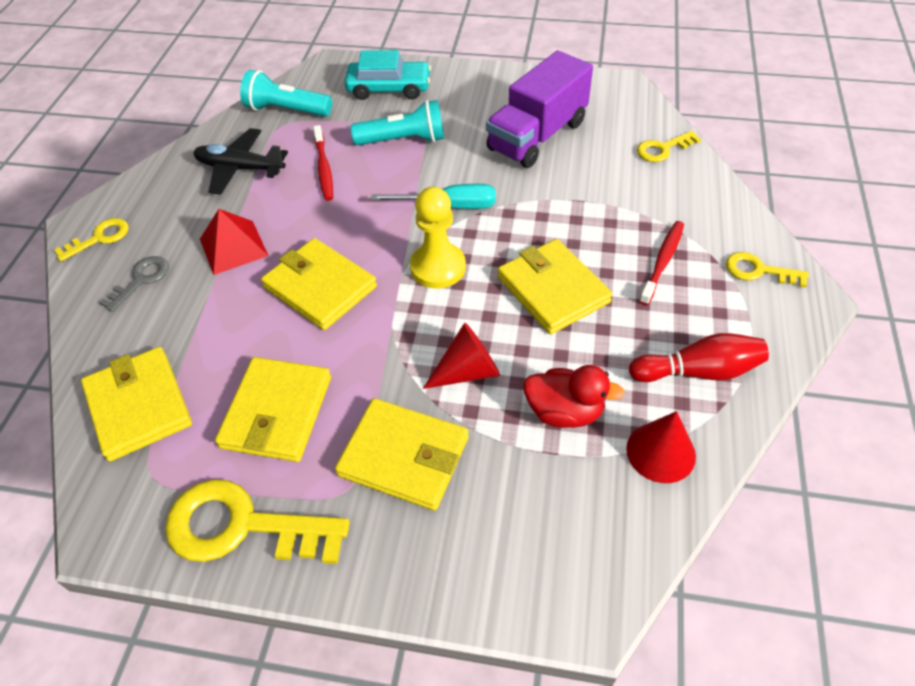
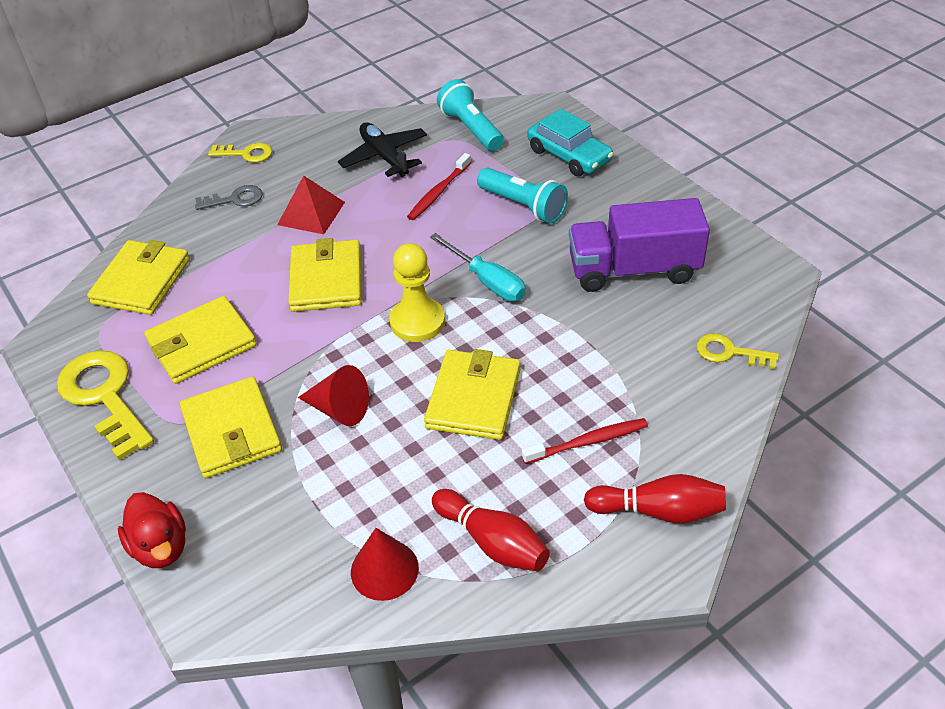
camera: 45 degrees right, 5 degrees down
(564, 412) = (361, 488): red duck -> red duck (161, 547)
(758, 271) = (658, 511): yellow key -> red bowling pin

